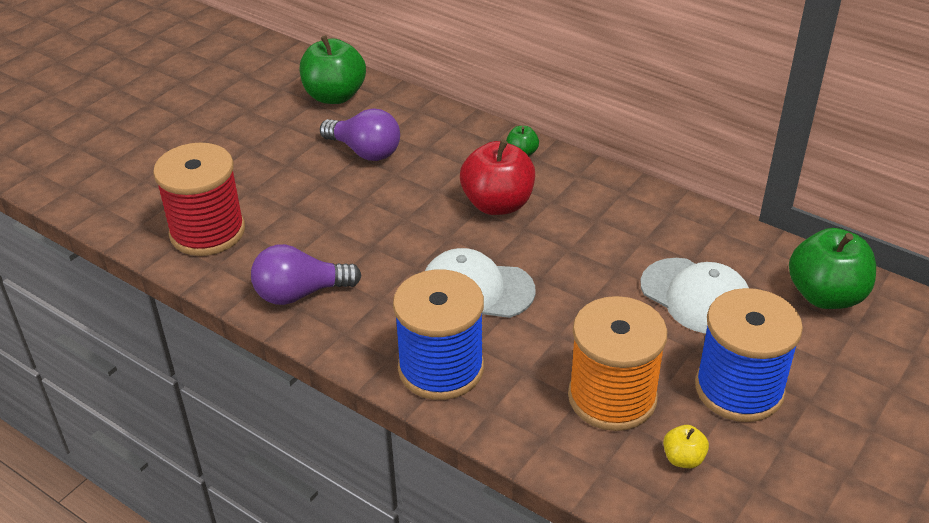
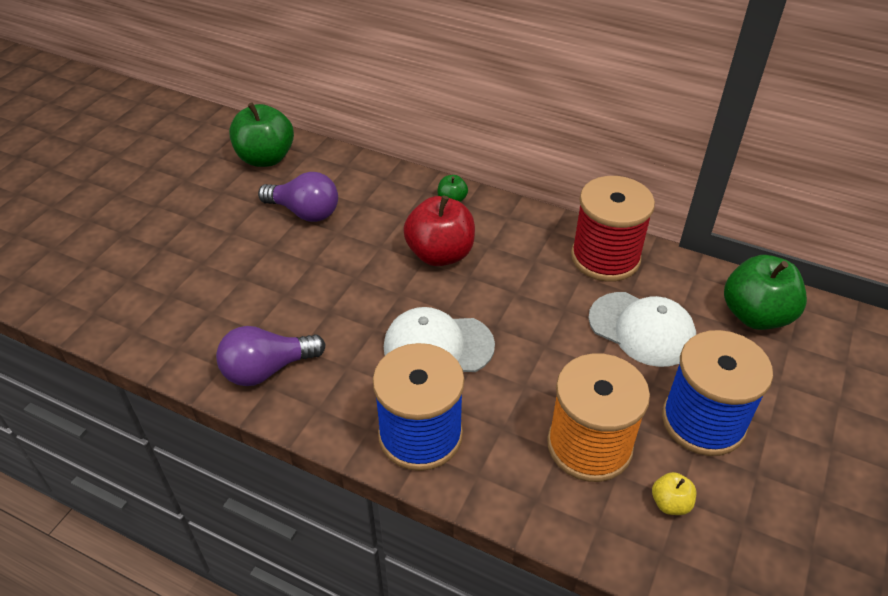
camera: 10 degrees left, 5 degrees up
(207, 232) = (163, 313): red spool -> red spool (605, 258)

